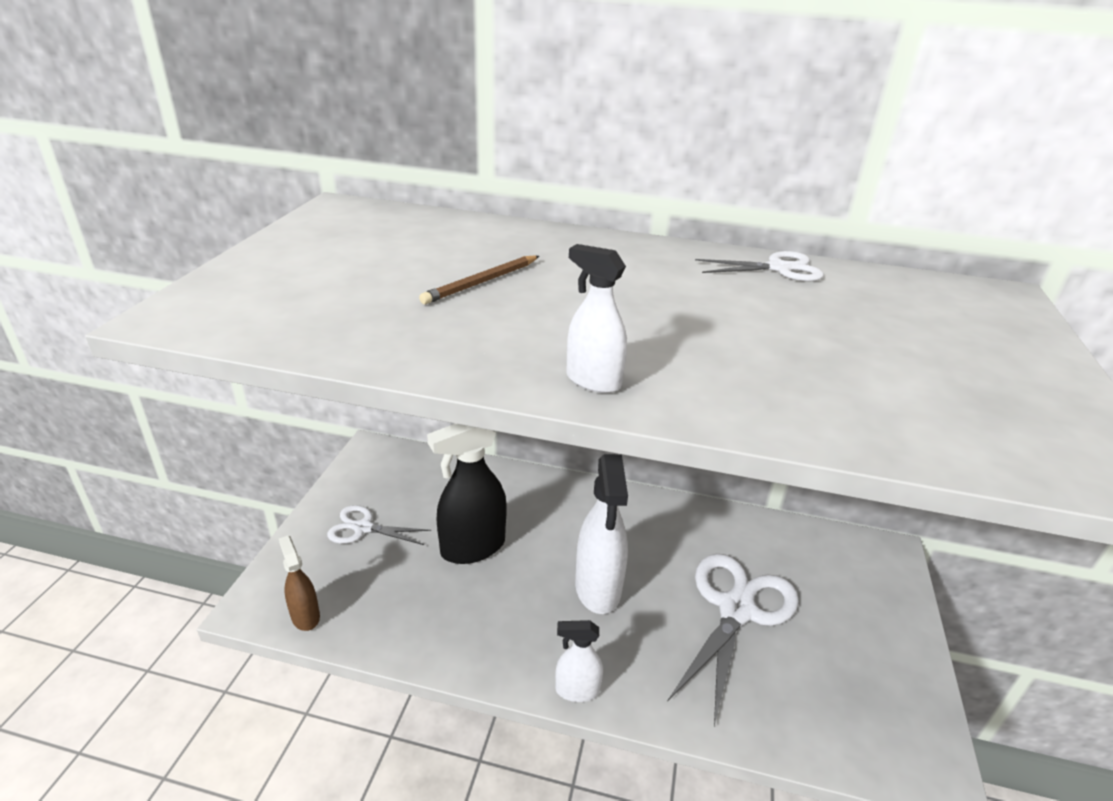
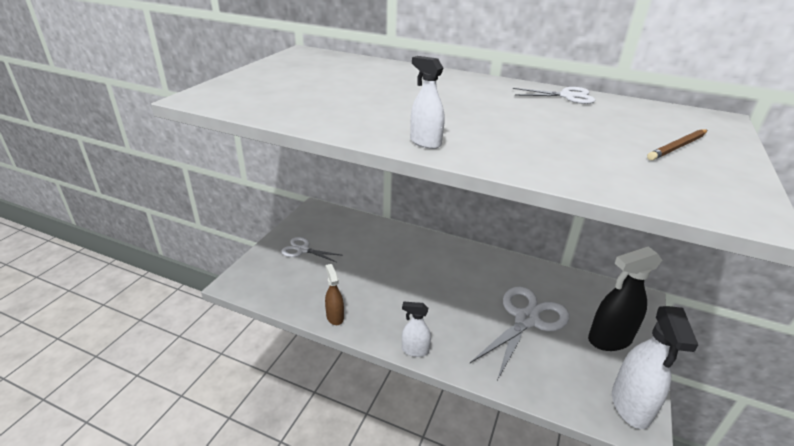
camera: 10 degrees right, 0 degrees up
(305, 616) = (262, 292): brown spray bottle -> brown spray bottle (335, 317)
(472, 547) = (366, 267): black spray bottle -> black spray bottle (609, 339)
(481, 282) = (375, 92): brown pencil -> brown pencil (677, 147)
(598, 588) = (439, 297): white spray bottle -> white spray bottle (630, 406)

